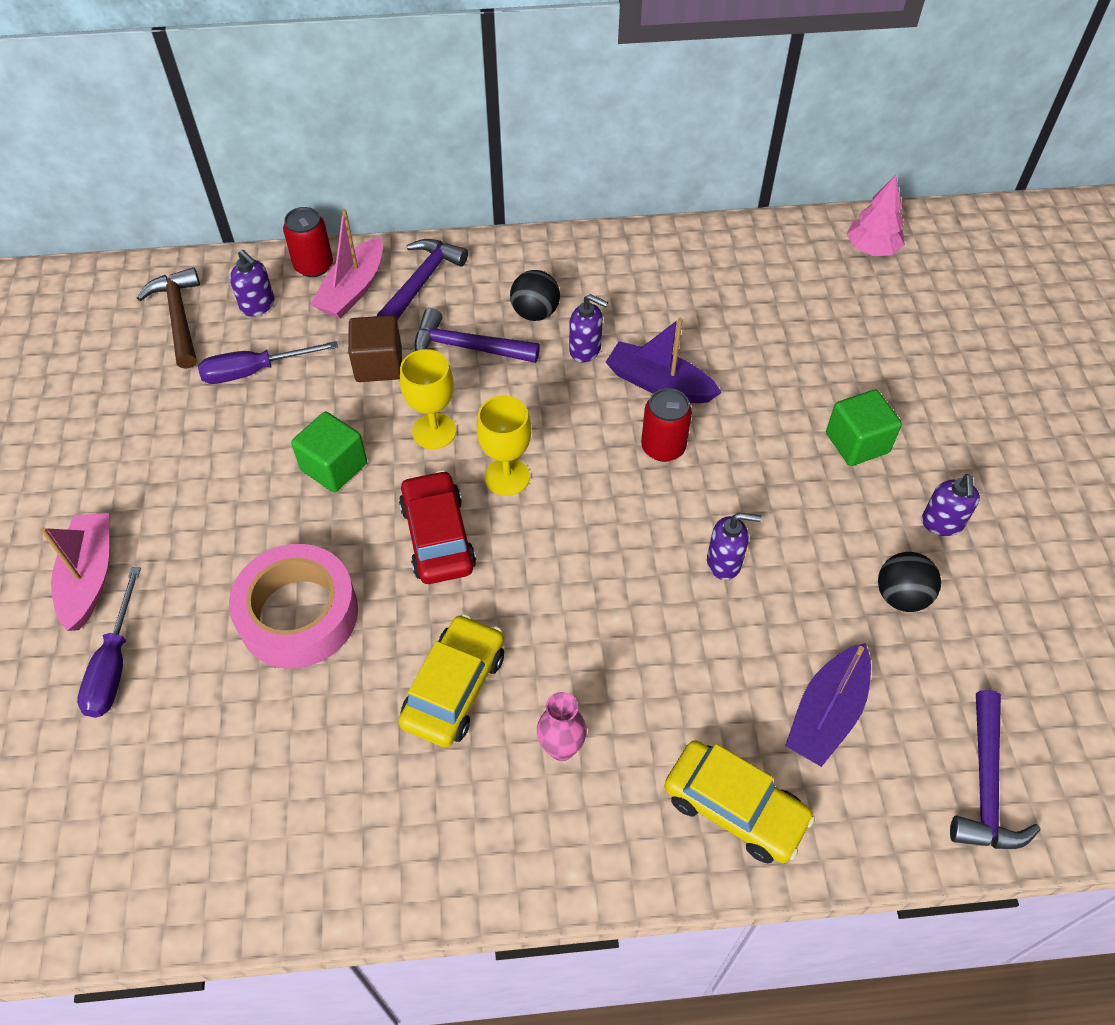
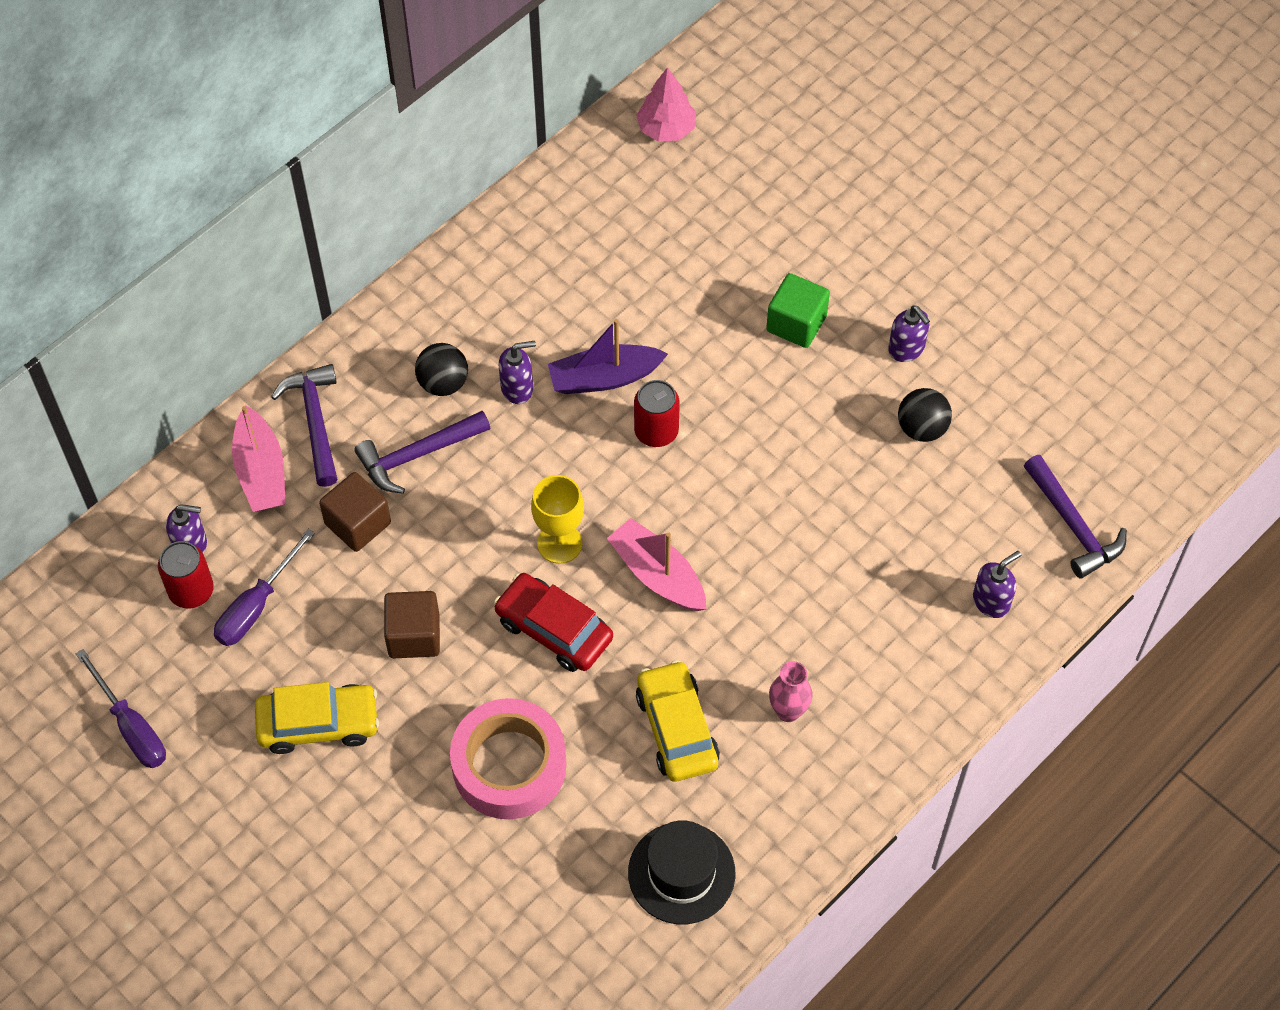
camera: 40 degrees left, 5 degrees up
(89, 577) = (314, 864): pink boat -> pink boat (657, 574)
(114, 664) = (409, 906): purple screwdriver -> purple screwdriver (131, 727)
(179, 317) = (131, 607): brown hammer -> none
(314, 266) = (200, 473): red can -> red can (191, 591)
(334, 467) = (414, 635): green cube -> brown cube
(336, 816) = (681, 873): none -> black hat
(434, 431) = (464, 548): yellow goblet -> none
(724, 562) = (781, 493): purple soap dispenser -> purple soap dispenser (991, 601)
(735, 808) = (933, 661): yellow car -> yellow car (318, 723)
(826, 714) = (939, 553): purple boat -> none

